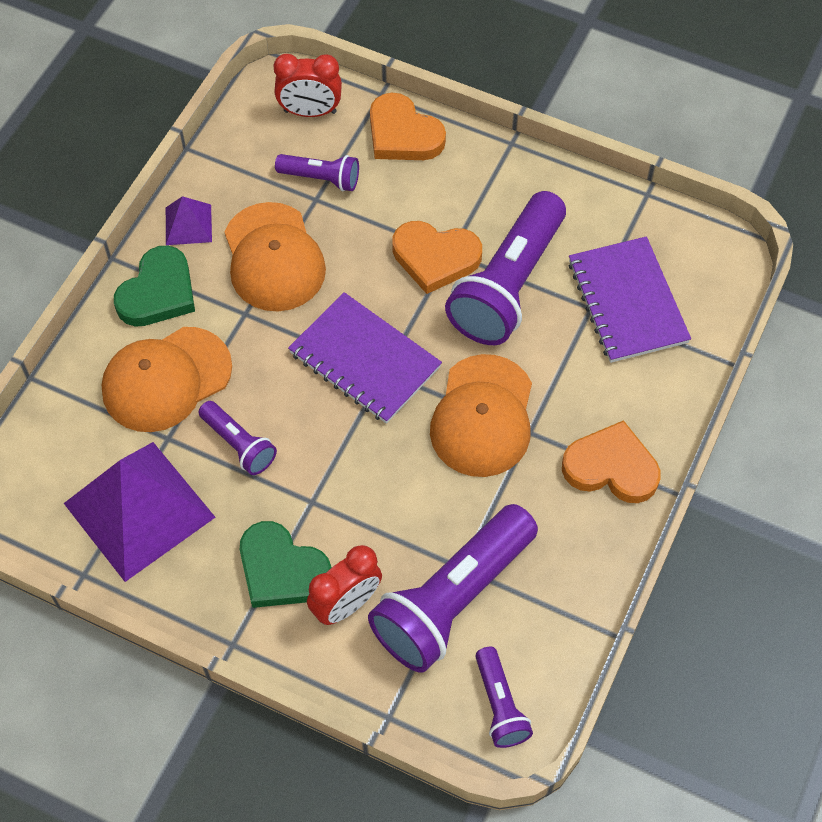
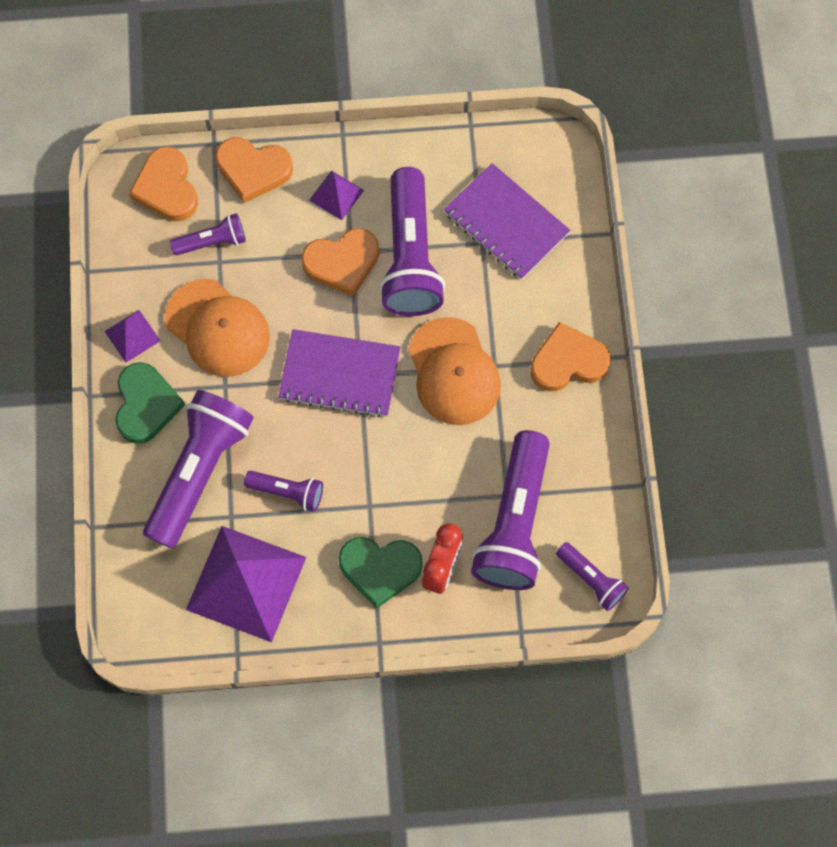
camera: 30 degrees left, 10 degrees up
(166, 379) = (199, 471): orange cap -> purple flashlight
(310, 112) = (167, 188): red clock -> orange heart
(469, 194) = (336, 195): none -> purple pyramid

